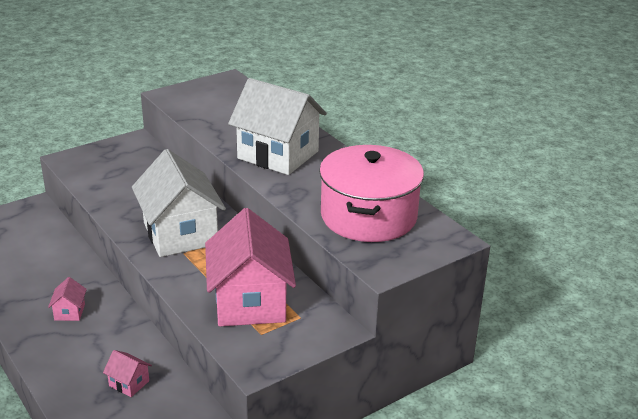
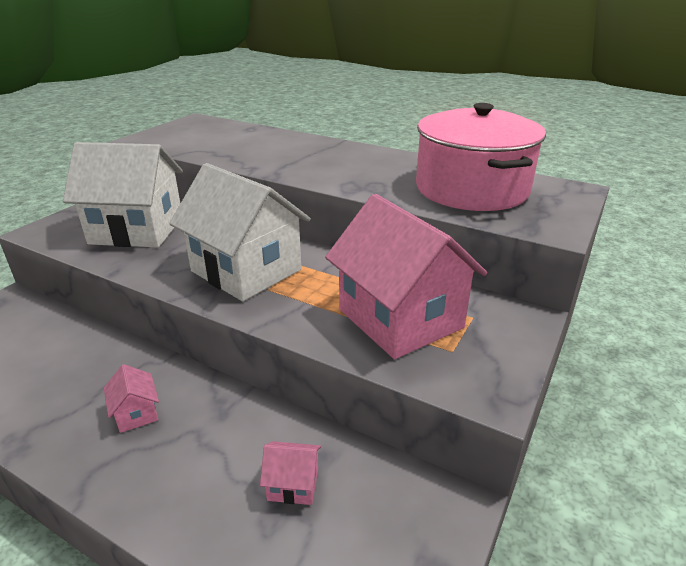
camera: 25 degrees left, 0 degrees up
(278, 155) = (315, 162): white house -> white house (137, 230)

